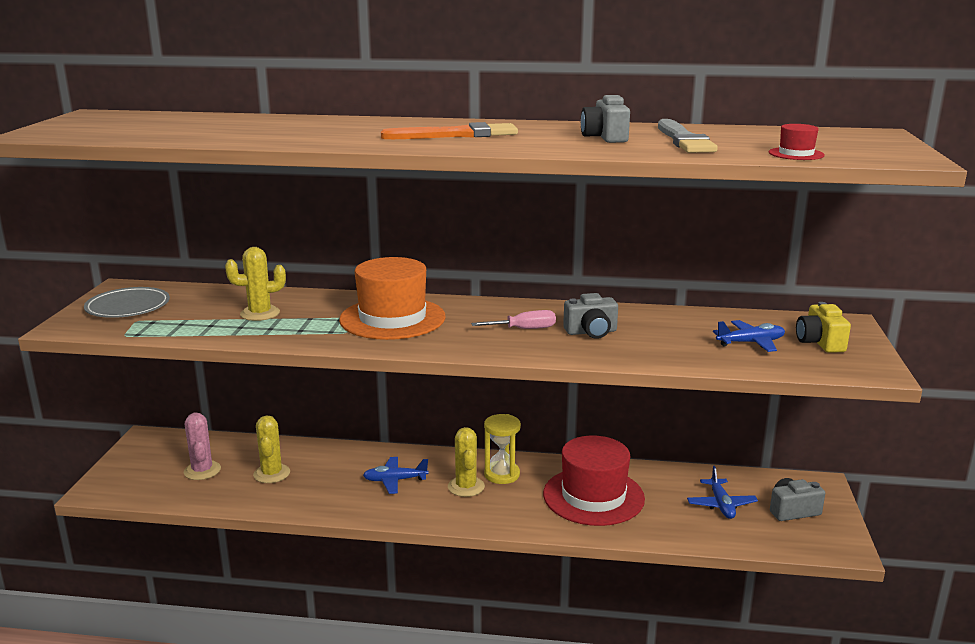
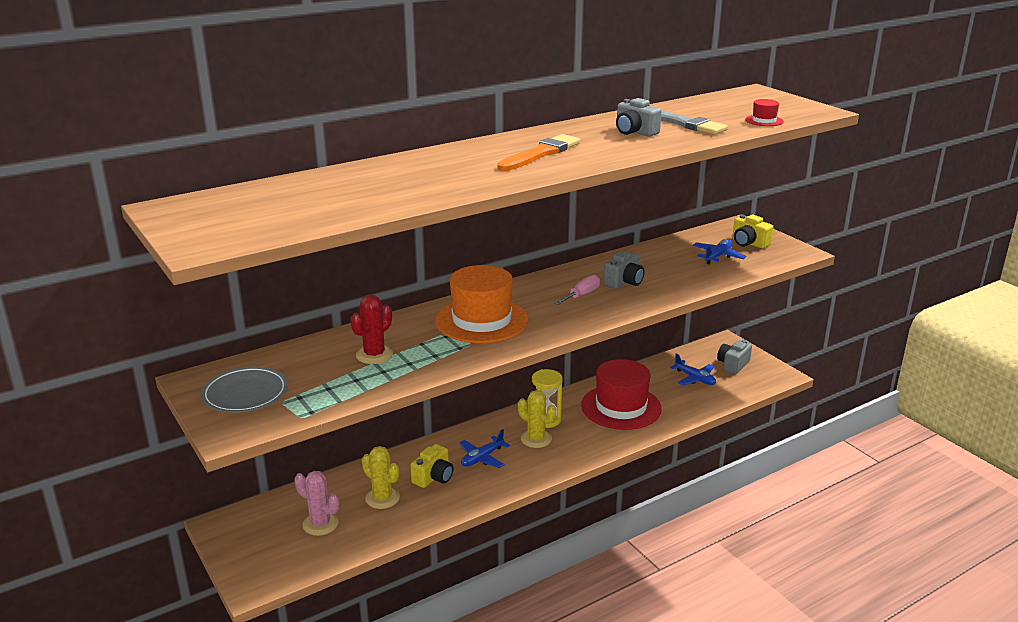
camera: 40 degrees left, 5 degrees up
(260, 313) = (374, 355): yellow cactus -> red cactus
(333, 477) = (433, 477): none -> yellow camera

